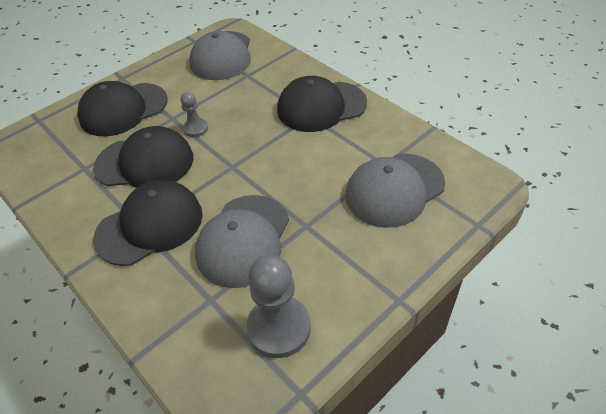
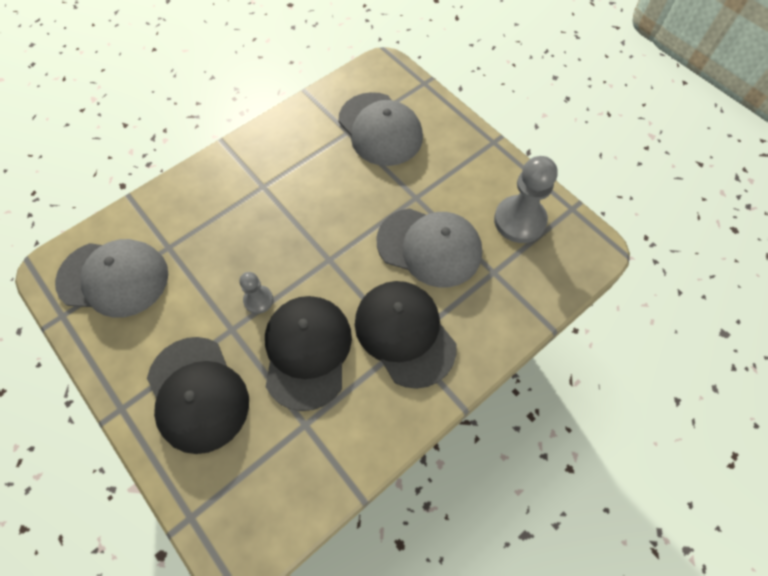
camera: 90 degrees left, 15 degrees up
(321, 106) = (250, 175): black cap -> none

